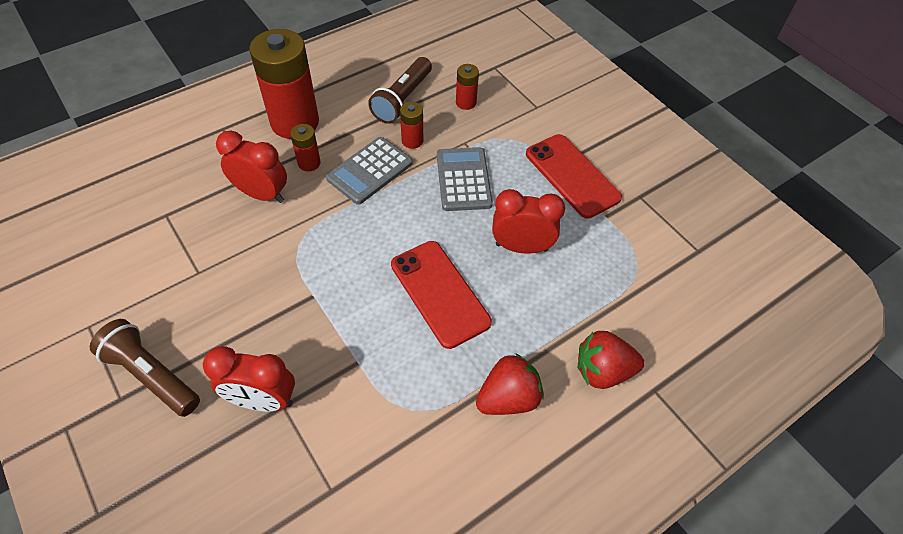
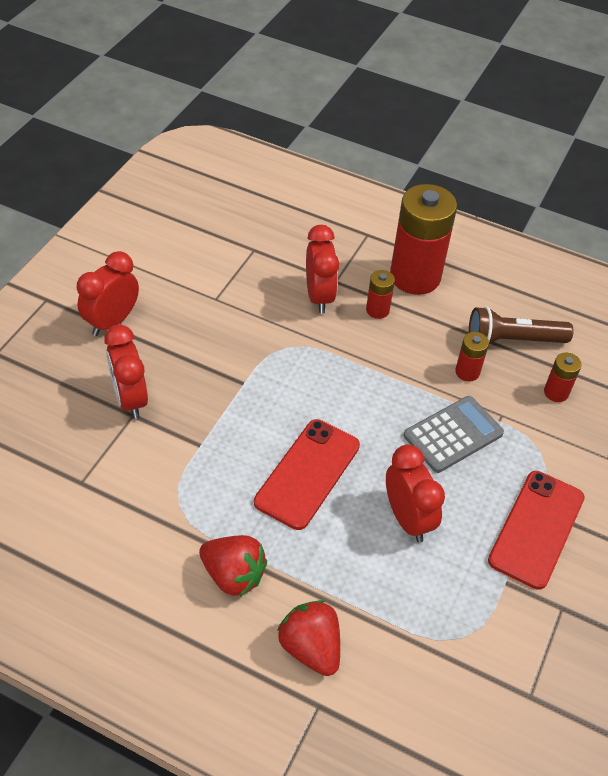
camera: 60 degrees right, 5 degrees down
(152, 375) = (112, 322): brown flashlight -> red clock
(370, 171) = (404, 357): grey calculator -> none

